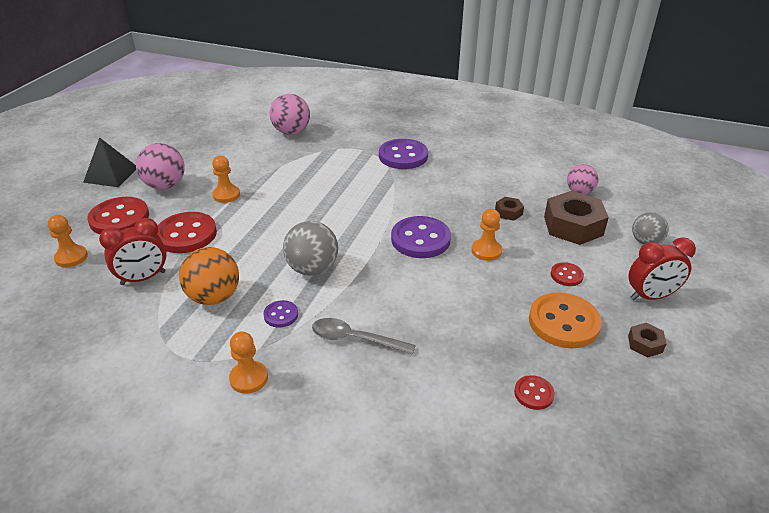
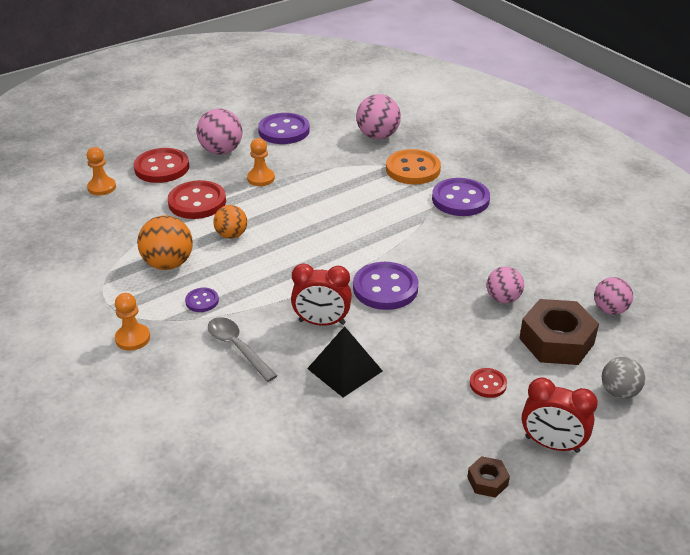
camera: 35 degrees right, 0 degrees up
(111, 174) = (190, 125): black pyramid -> black pyramid (344, 369)
(143, 278) = (134, 226): red clock -> red clock (322, 322)
(207, 152) = (284, 131): none -> purple button
(249, 249) = (231, 235): none -> orange ball
(312, 269) = (264, 274): grey ball -> none
(486, 251) = (435, 326): orange pawn -> none
(508, 212) = (503, 299): brown nut -> pink ball
(533, 393) = (332, 464): red button -> none
(563, 322) = (431, 423): orange button -> orange button (413, 169)

